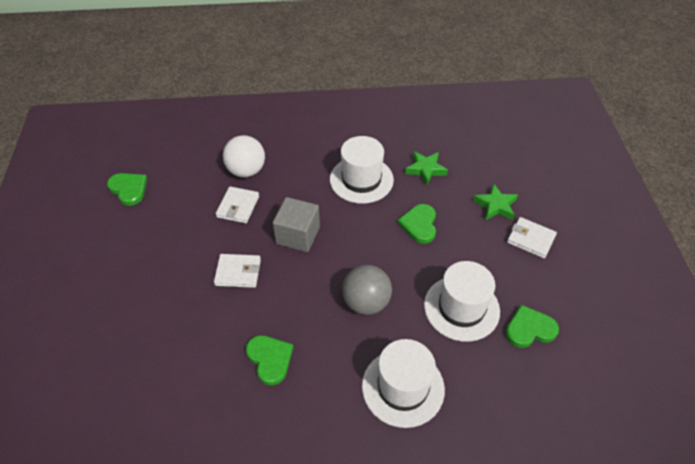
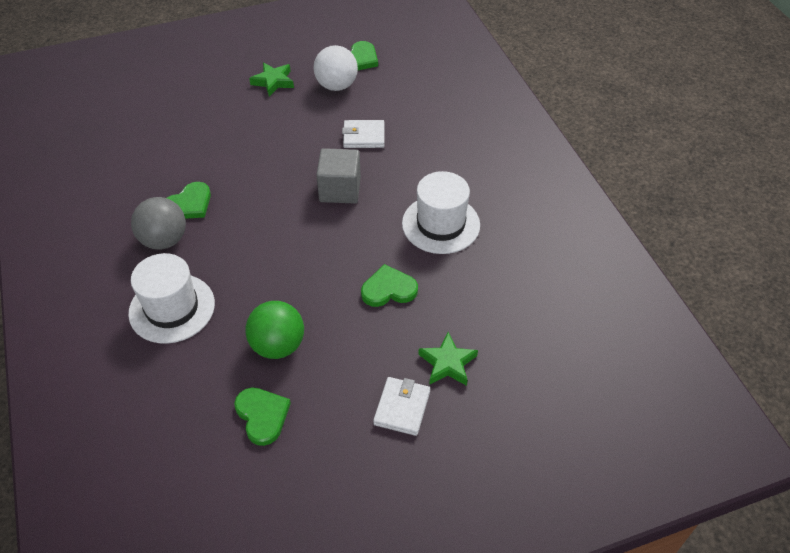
camera: 75 degrees right, 0 degrees up
(238, 272) = (281, 158): white wallet -> none
(246, 171) = (416, 129): white ball -> white ball (336, 86)
(366, 302) = (267, 261): grey ball -> grey ball (164, 240)
(425, 169) = (483, 281): green star -> green star (273, 81)
(461, 308) = (278, 345): white hat -> green ball

